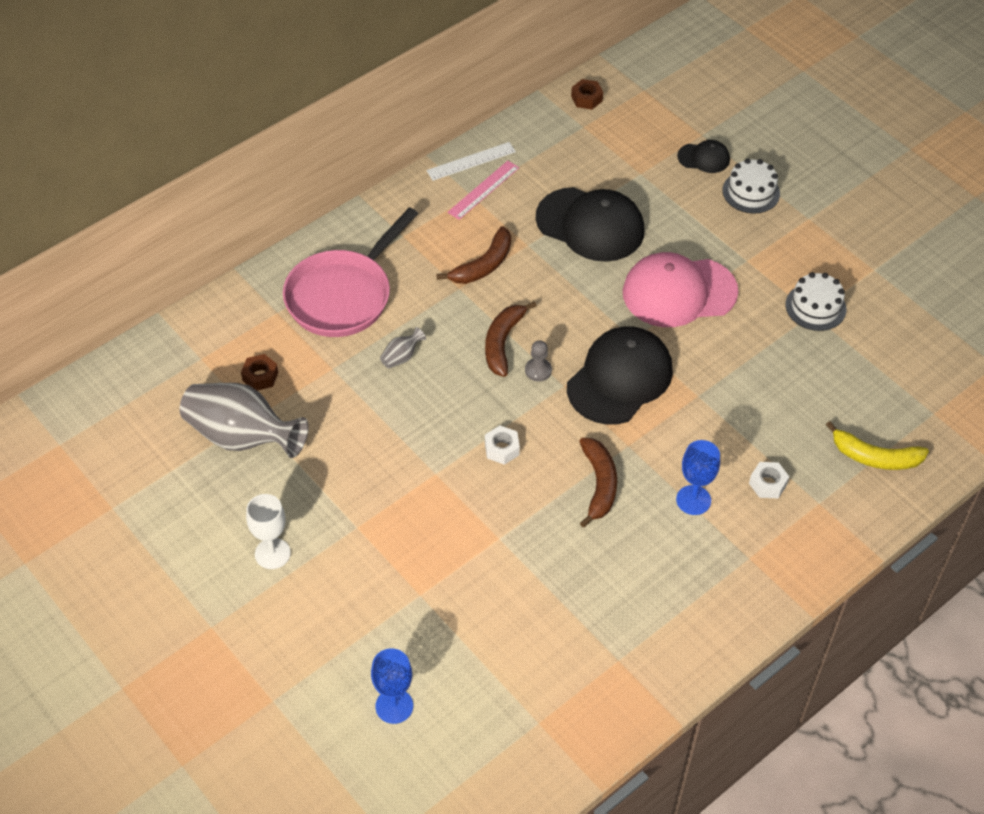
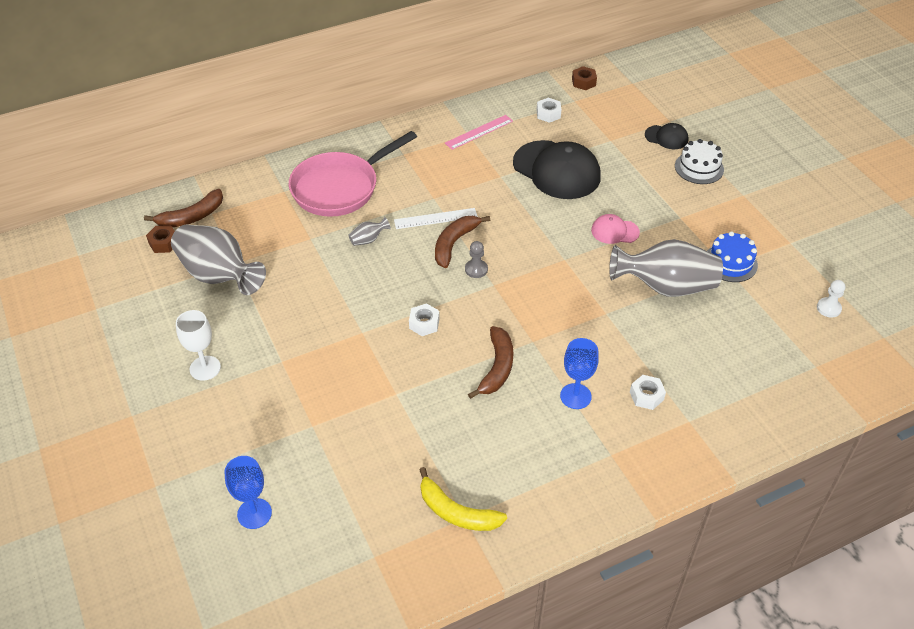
camera: 15 degrees right, 5 degrees down
(260, 376) = (251, 234): brown nut -> brown nut (164, 243)
(471, 161) = (476, 111): white ruler -> white ruler (435, 218)
(483, 265) = (459, 185): brown banana -> brown banana (192, 217)
(558, 150) = (548, 114): none -> white nut
(620, 378) = (543, 288): black cap -> none
(679, 292) = (614, 231): pink cap -> pink cap, size x0.48
(753, 351) = (665, 287): none -> grey vase
(815, 307) = (730, 262): white cake -> blue cake
(875, 457) = (751, 393): yellow banana -> yellow banana (456, 512)
(932, 342) = (828, 308): none -> white pawn

